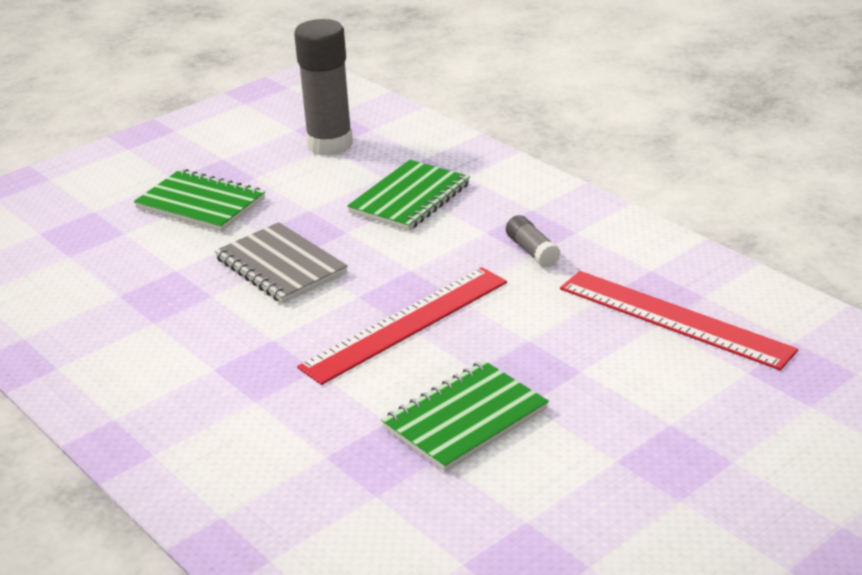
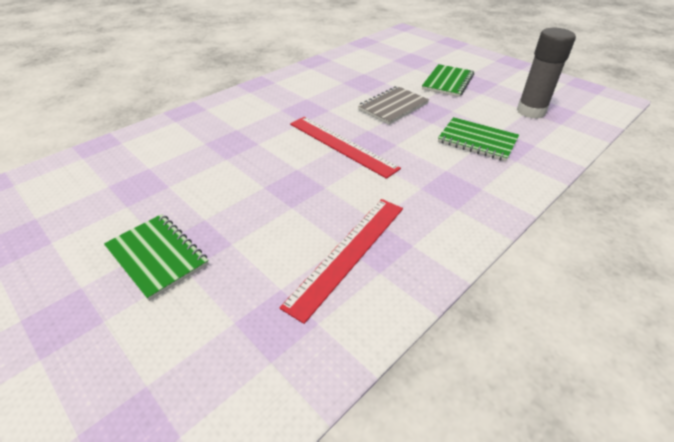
camera: 85 degrees right, 10 degrees up
(465, 419) = (254, 166): green notebook -> green notebook (157, 256)
(532, 251) = (426, 189): grey glue stick -> none

